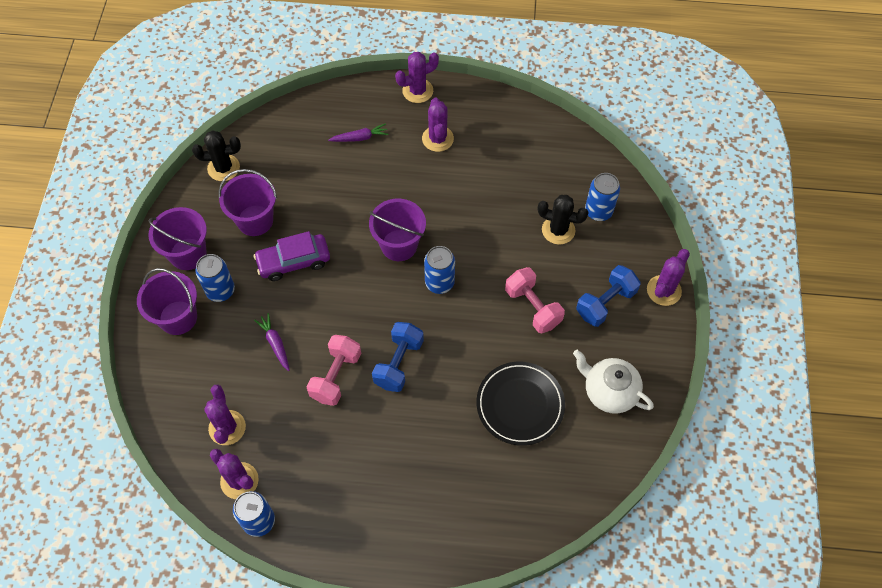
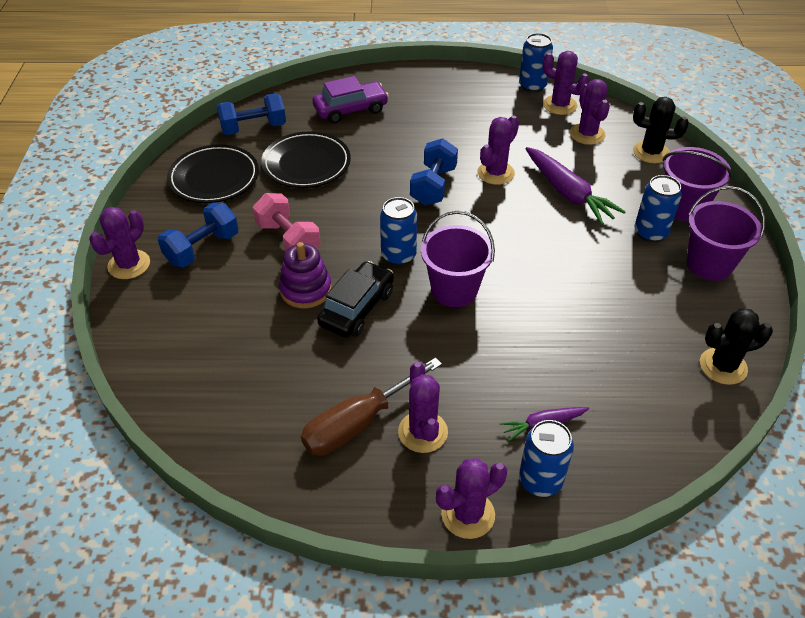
camera: 175 degrees right, 15 degrees down
(255, 220) = (646, 305): purple bucket -> none
(275, 344) = (568, 193): purple carrot -> purple carrot, size x1.82
(294, 262) = (578, 265): purple car -> purple car (350, 110)
(336, 376) = (495, 173): pink dumbbell -> purple cactus
(476, 234) = (357, 308): none -> black car
(479, 147) = (358, 423): none -> brown screwdriver
(516, 254) = (306, 290): none -> purple stacking toy
(558, 230) = (249, 320): black cactus -> black cactus (651, 152)
(578, 468) = (253, 128): none -> blue dumbbell
(598, 211) = (190, 346): blue can -> blue can (540, 480)
(609, 391) = (214, 178): white teapot -> black plate

